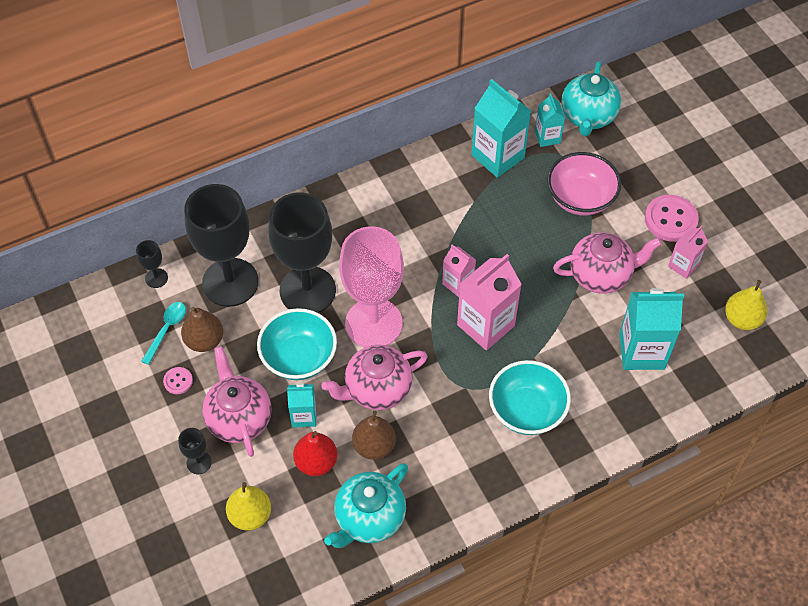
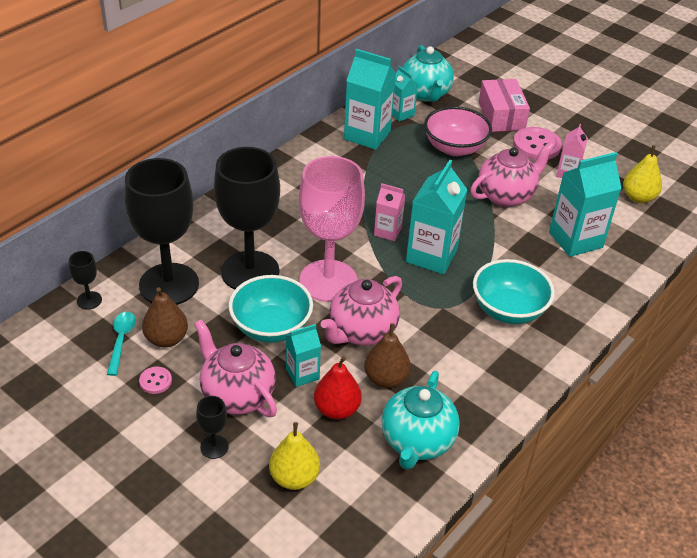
camera: 25 degrees left, 15 degrees down
(485, 325) = (431, 256): pink carton -> turquoise carton
(655, 169) = (501, 116): none -> pink box

